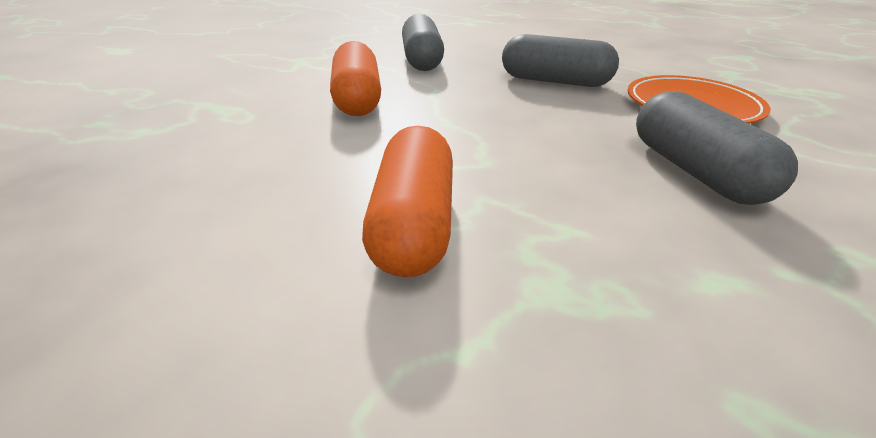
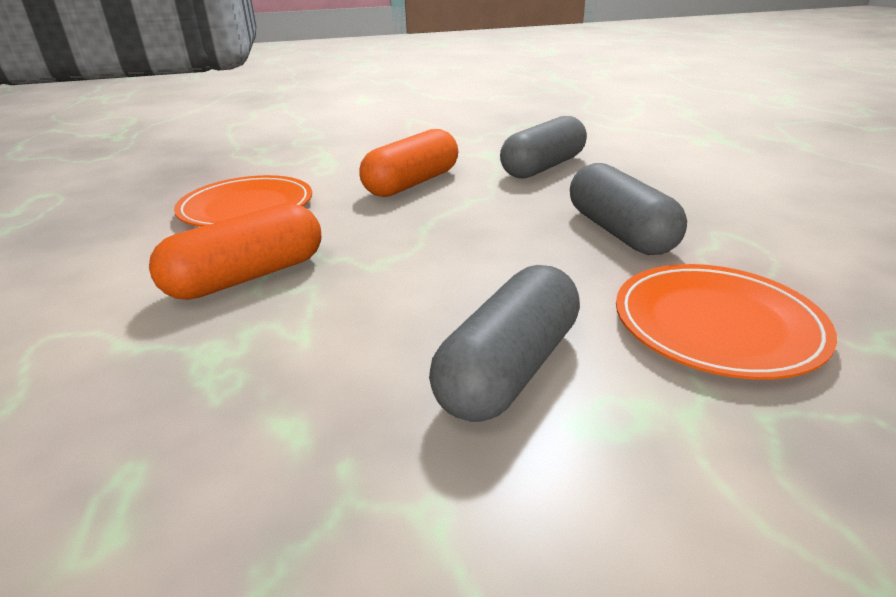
camera: 50 degrees right, 5 degrees down
(244, 176) = (247, 207): none -> orange plate

